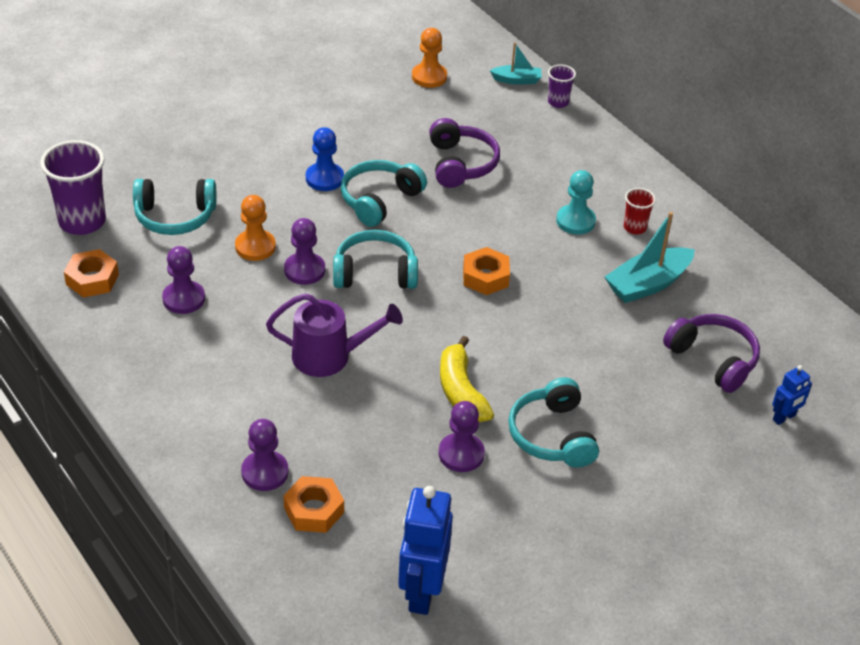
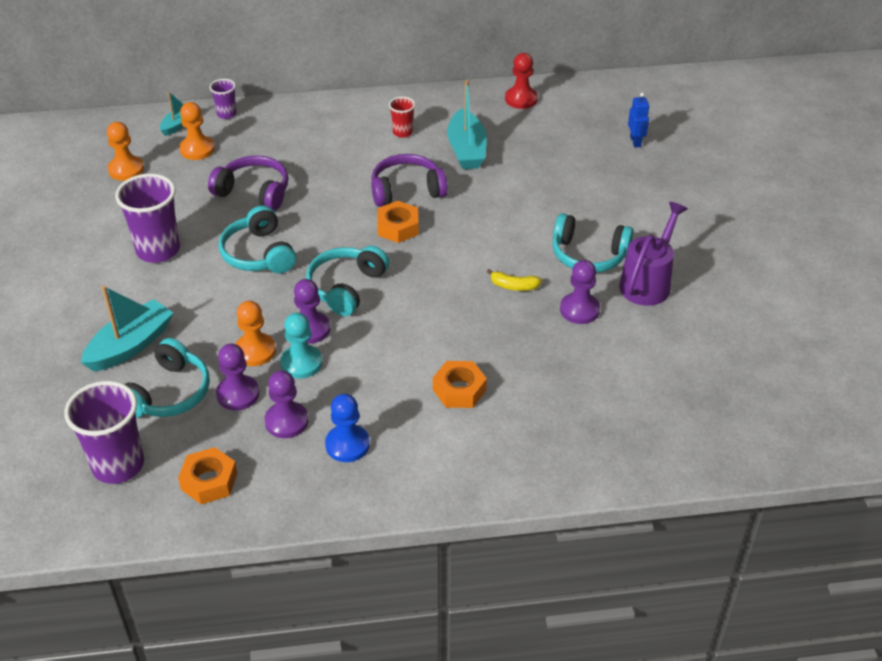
camera: 60 degrees left, 0 degrees up
(216, 172) = (131, 345): none -> turquoise boat
(265, 472) = (533, 433): purple pawn -> purple pawn (238, 394)
(314, 510) = (592, 415): orange nut -> orange nut (459, 390)
(324, 178) = (202, 277): blue pawn -> blue pawn (347, 444)
(330, 356) = (426, 348): purple watering can -> purple watering can (648, 282)
(340, 139) = (158, 250): none -> purple cup
(421, 591) = (705, 380): blue robot -> none
(461, 391) = (514, 286): yellow banana -> yellow banana, size x0.57
(491, 105) = (197, 149): none -> orange pawn
(575, 221) = (372, 158): turquoise pawn -> turquoise pawn (301, 363)
(713, 359) = (562, 150): purple headphones -> purple headphones (406, 190)
(774, 297) = (521, 99): none -> red pawn

